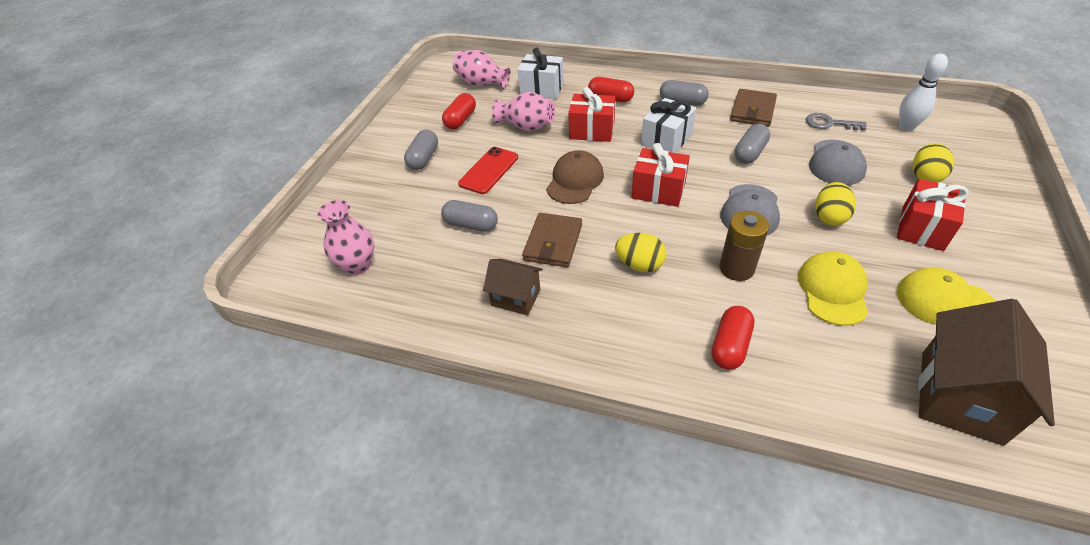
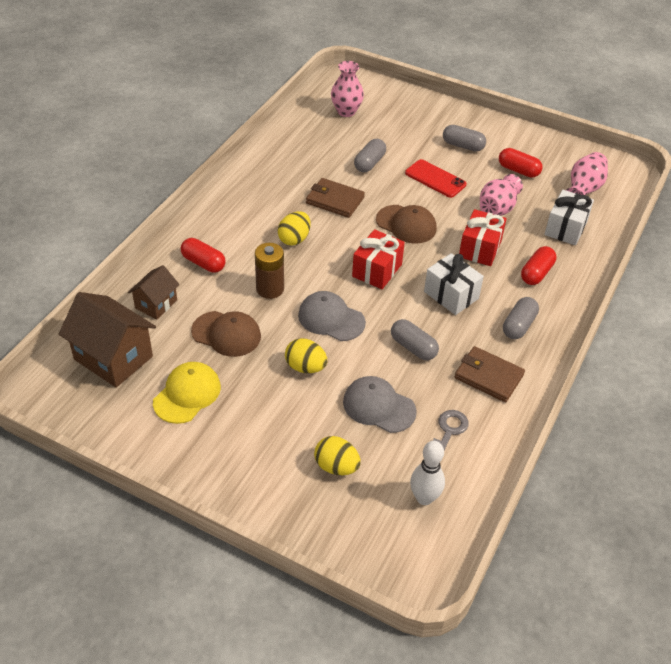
camera: 95 degrees right, 0 degrees up
(515, 298) = (287, 175): brown house -> brown house (156, 304)
(833, 290) = (226, 334): yellow cap -> brown cap
(922, 228) = (268, 424): red gift -> none

